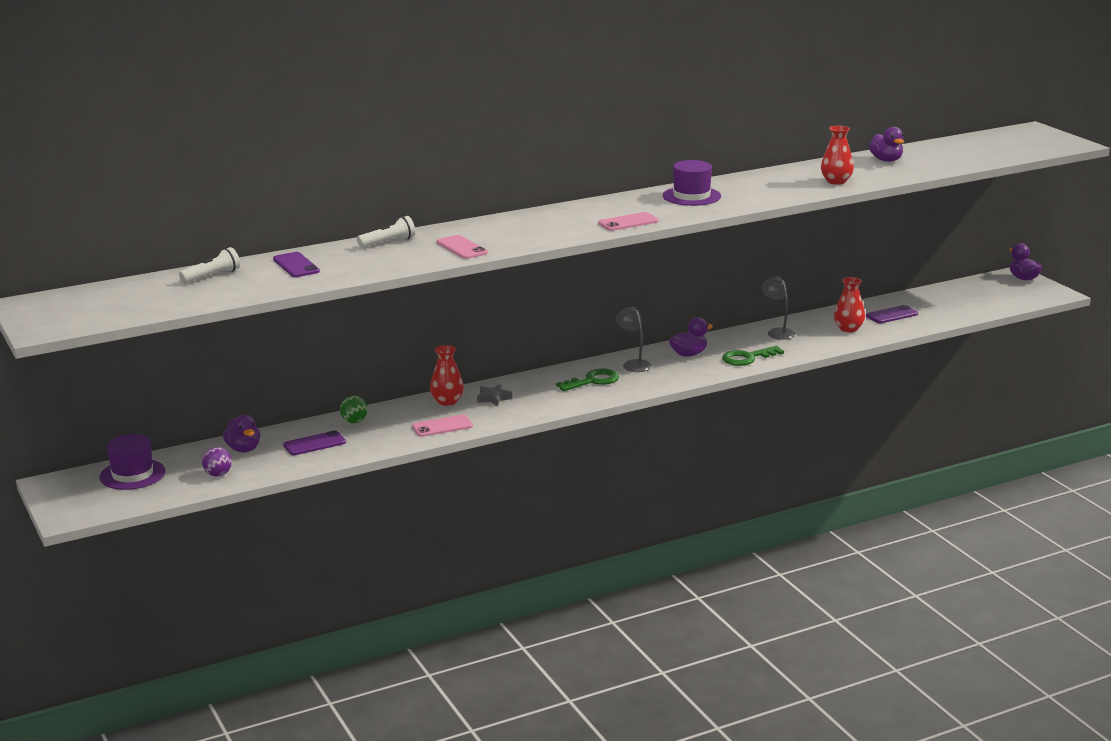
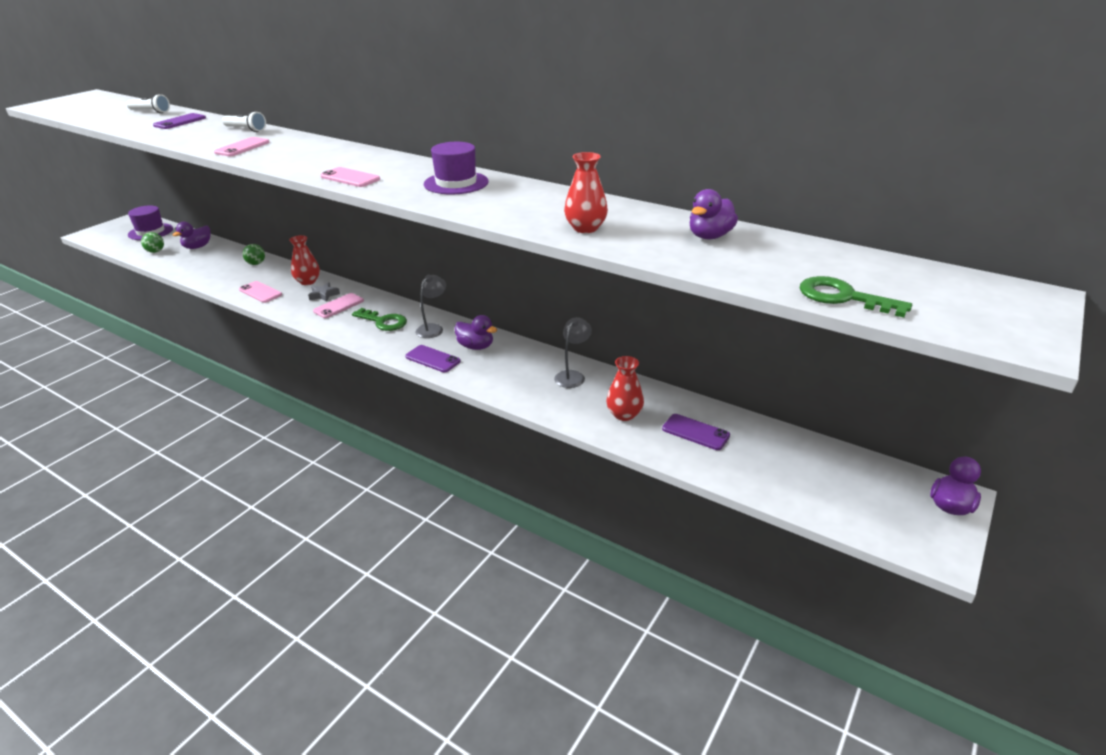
camera: 60 degrees right, 10 degrees up
(218, 474) = (155, 251): purple ball -> green ball
(314, 444) = (213, 263): purple phone -> purple phone (432, 359)
(531, 395) = (339, 306): none -> pink phone
(747, 358) = (492, 377): green key -> green key (843, 297)

